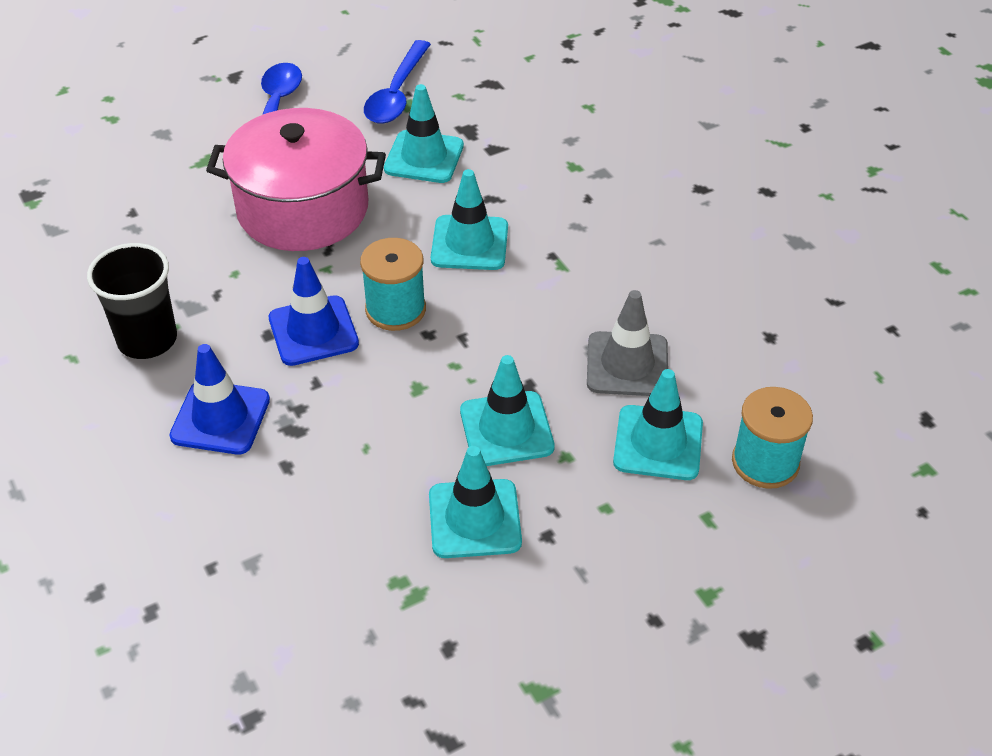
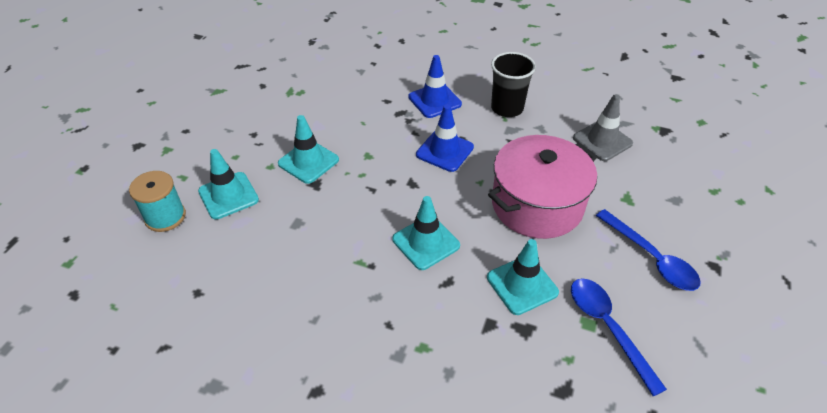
camera: 140 degrees right, 0 degrees up
(395, 309) = (420, 183): turquoise spool -> none
(474, 519) = (290, 124): turquoise traffic cone -> none
(627, 364) = (273, 225): grey traffic cone -> grey traffic cone (602, 141)

